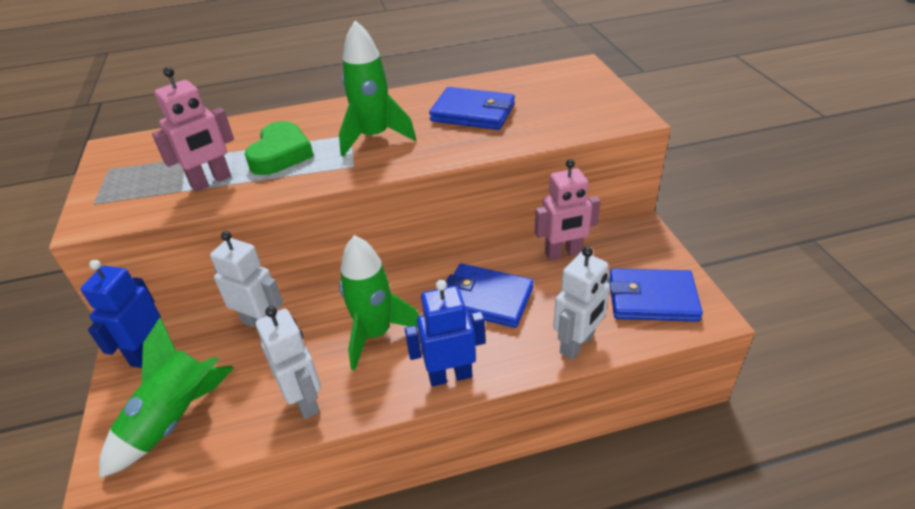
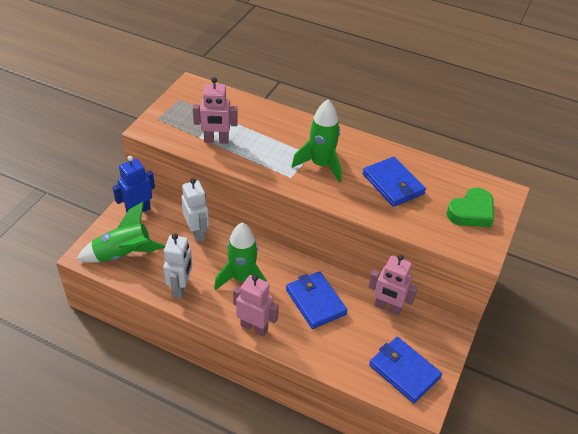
camera: 35 degrees right, 5 degrees up
(281, 154) = (263, 144): green heart -> green heart (471, 212)
(450, 375) = (254, 327): blue robot -> pink robot
(577, 344) = (332, 362): white robot -> none

